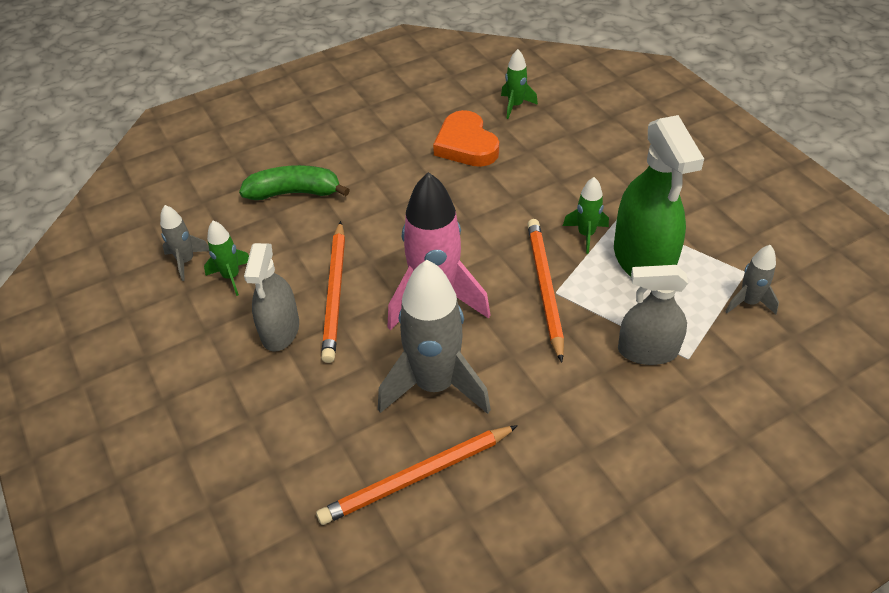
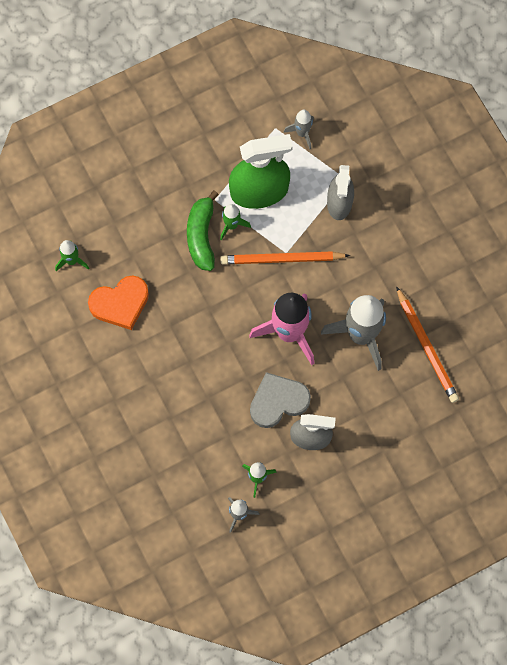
camera: 90 degrees left, 25 degrees up
(294, 193) = (168, 439): green banana -> green banana (201, 236)
(335, 293) = (278, 401): orange pencil -> grey heart

